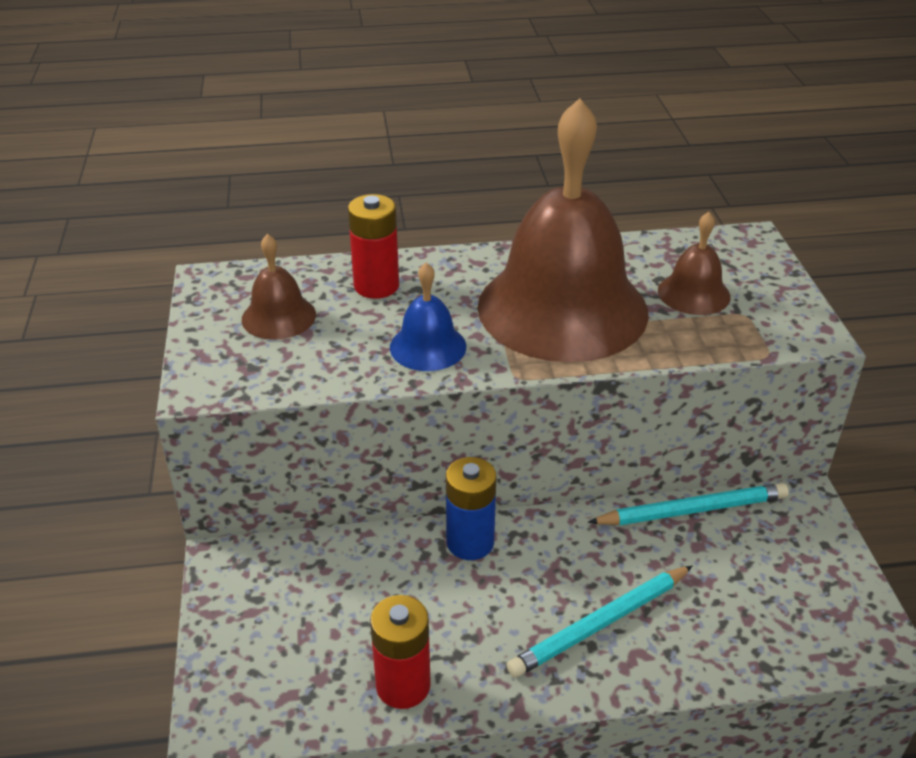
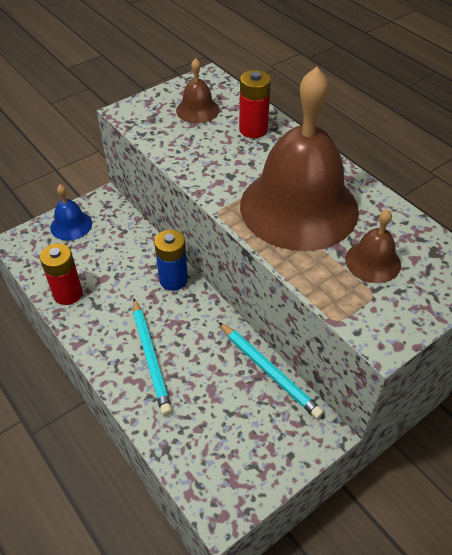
camera: 60 degrees right, 10 degrees up
(428, 346) = (216, 169): blue bell -> blue bell (71, 225)
(600, 624) = (150, 357): turquoise pencil -> turquoise pencil turned 135 degrees counterclockwise

